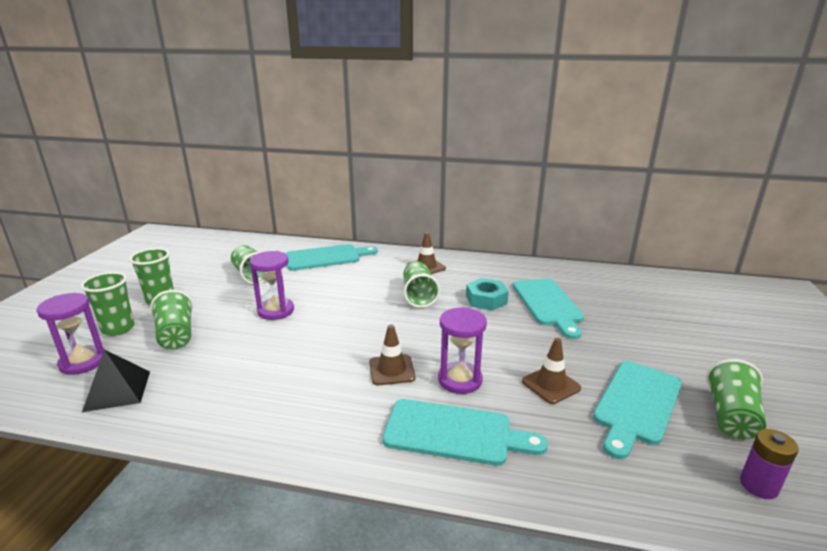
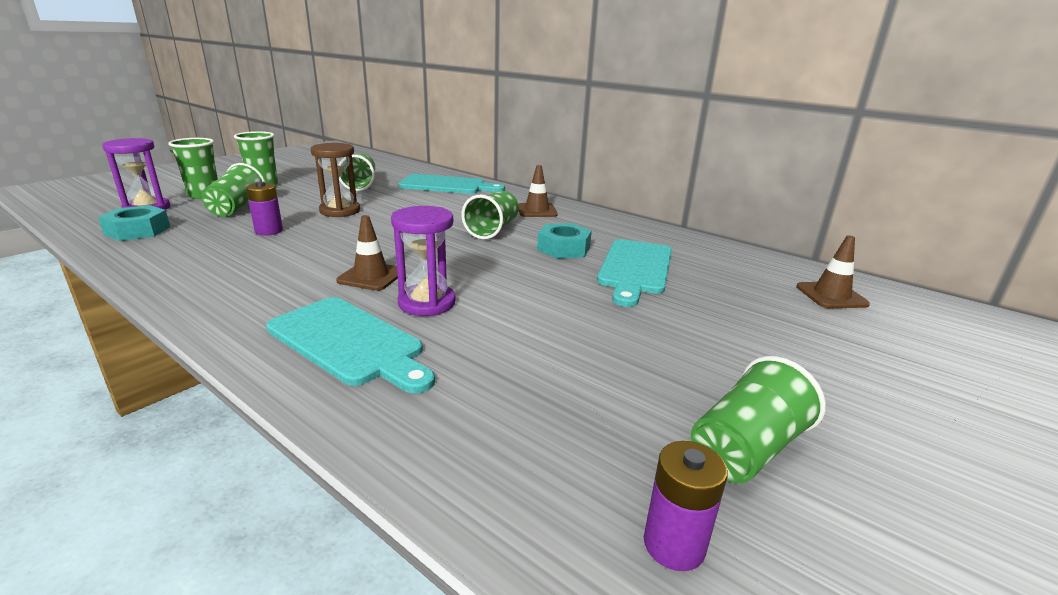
camera: 25 degrees right, 0 degrees up
(117, 390) = (138, 231): black pyramid -> turquoise nut
(245, 351) = (269, 231): none -> purple battery
(276, 311) = (340, 211): purple hourglass -> brown hourglass
(551, 385) = (525, 337): brown traffic cone -> brown traffic cone (831, 296)
(636, 404) = (612, 389): turquoise cutting board -> none

